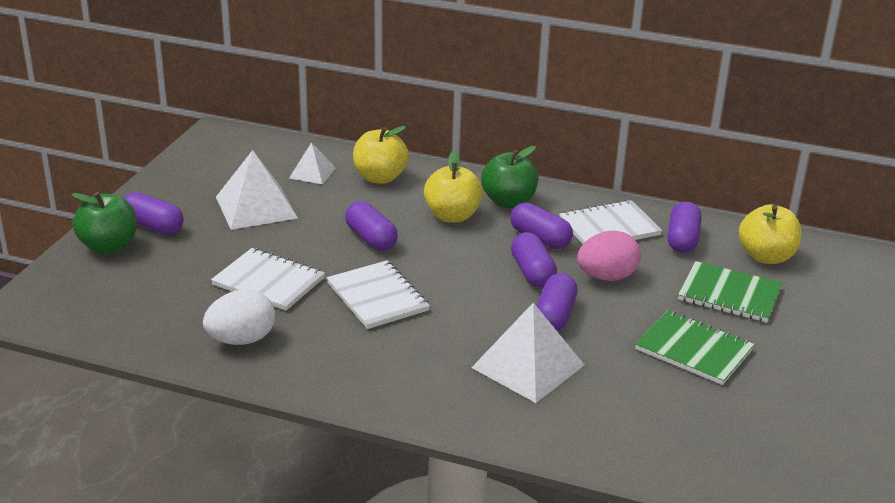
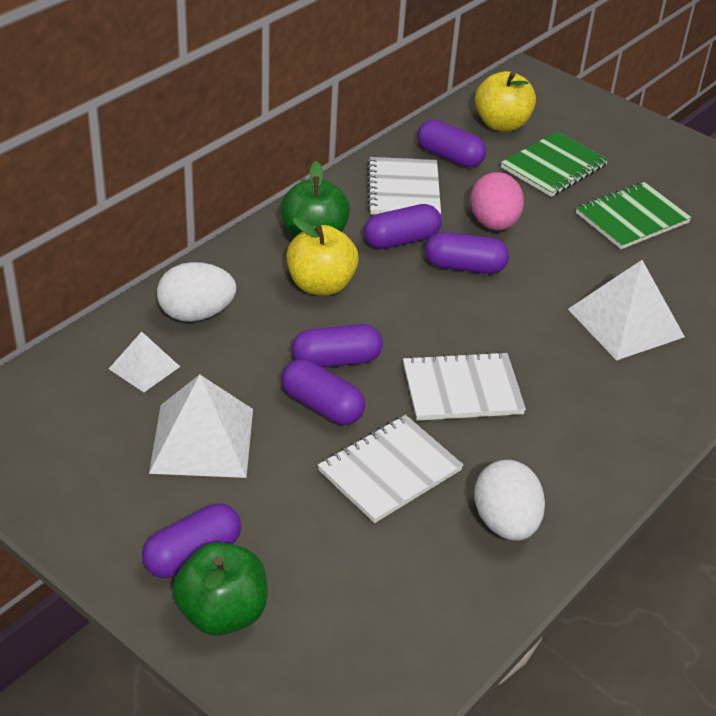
camera: 70 degrees left, 10 degrees up
(380, 178) = (196, 314): yellow apple -> white egg
(554, 316) = (548, 278): purple capsule -> purple capsule (322, 406)

